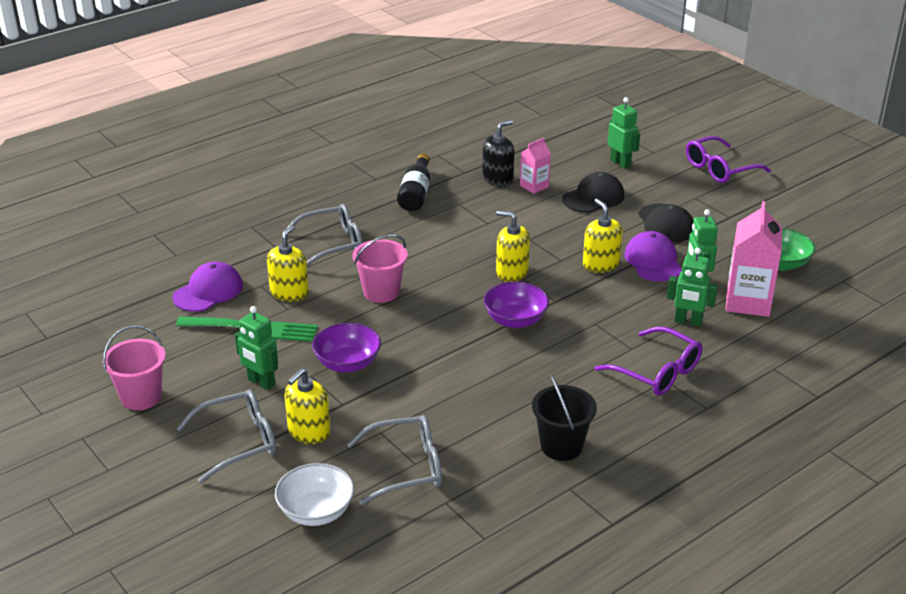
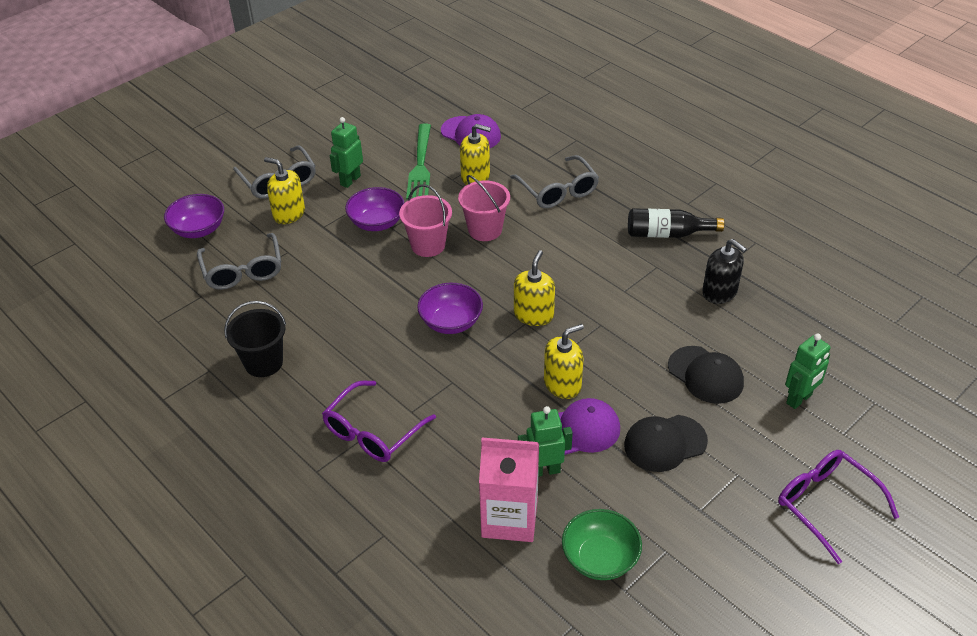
camera: 85 degrees right, 10 degrees up
(141, 397) = (331, 127): pink bucket -> pink bucket (428, 245)
(316, 511) = (198, 229): white bowl -> purple bowl
(534, 186) = (714, 323): pink carton -> none
(688, 322) = (463, 459): green robot -> none

